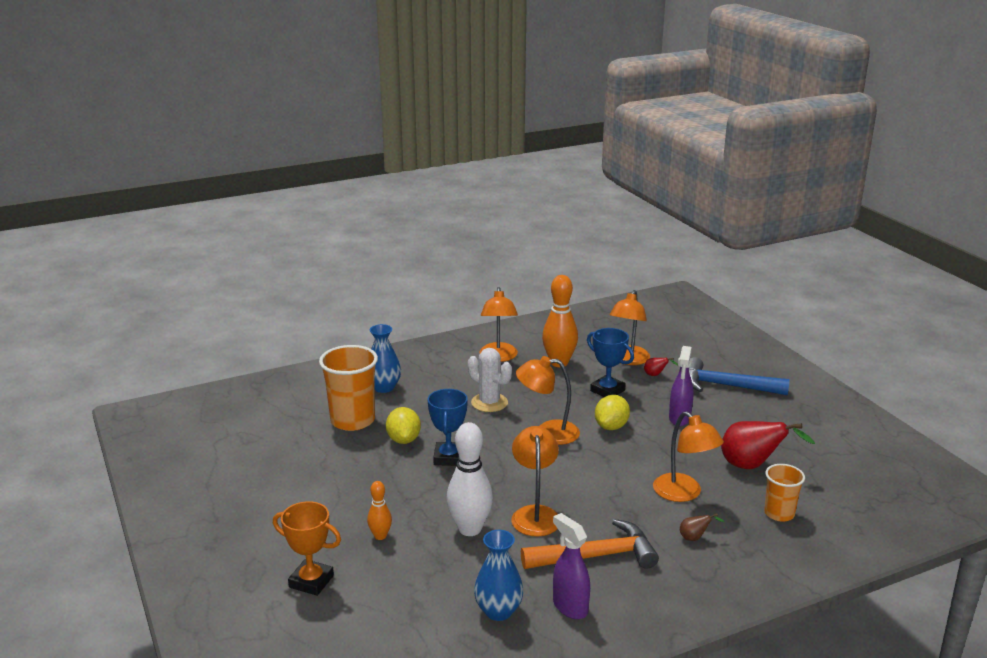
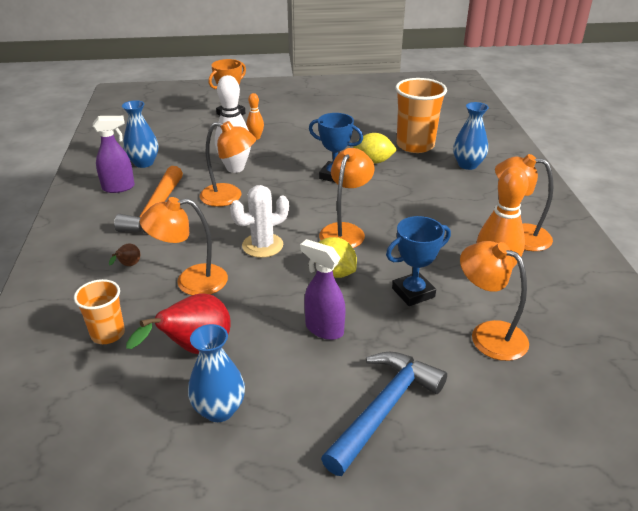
camera: 110 degrees right, 10 degrees up
(489, 403) = (417, 211): white cactus -> white cactus (262, 245)
(656, 375) = (438, 347): red pear -> none
(788, 441) = (219, 410): none -> blue vase

